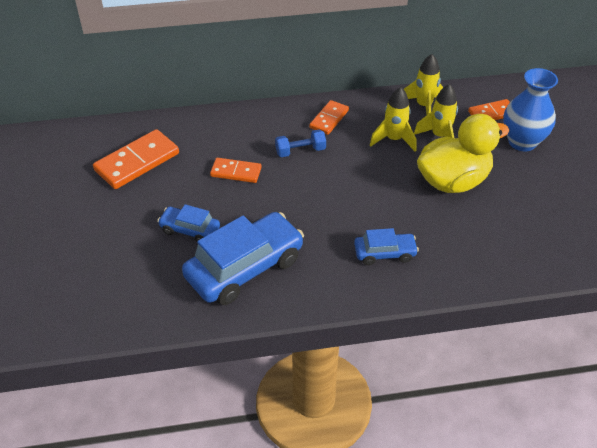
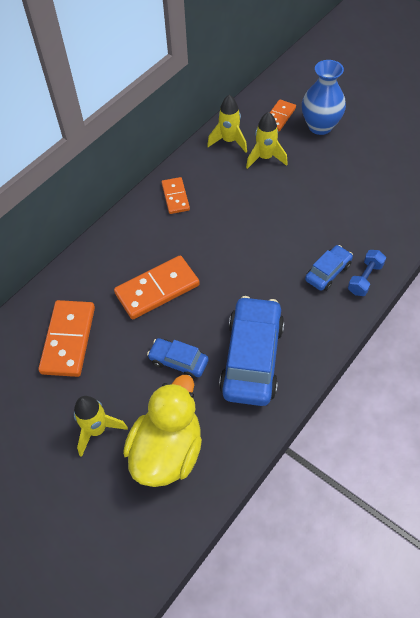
camera: 40 degrees left, 10 degrees up
(190, 230) = (178, 362): blue car -> blue car turned 45 degrees clockwise
(236, 172) = (157, 289): orange domino -> orange domino, size x1.67
(300, 151) = (184, 237): blue dumbbell -> blue dumbbell (365, 278)
(394, 139) = (238, 182): yellow rocket -> yellow rocket (97, 430)
(453, 181) = (310, 186): yellow duck -> yellow duck (167, 451)

